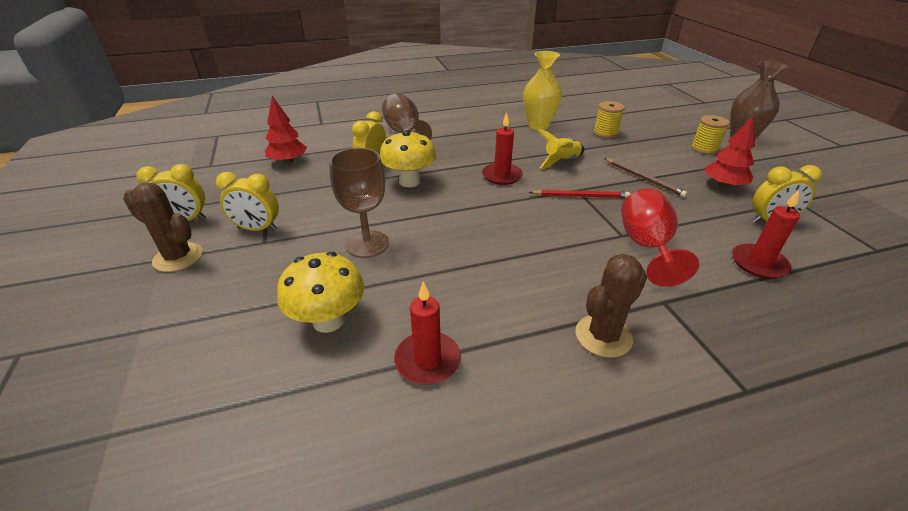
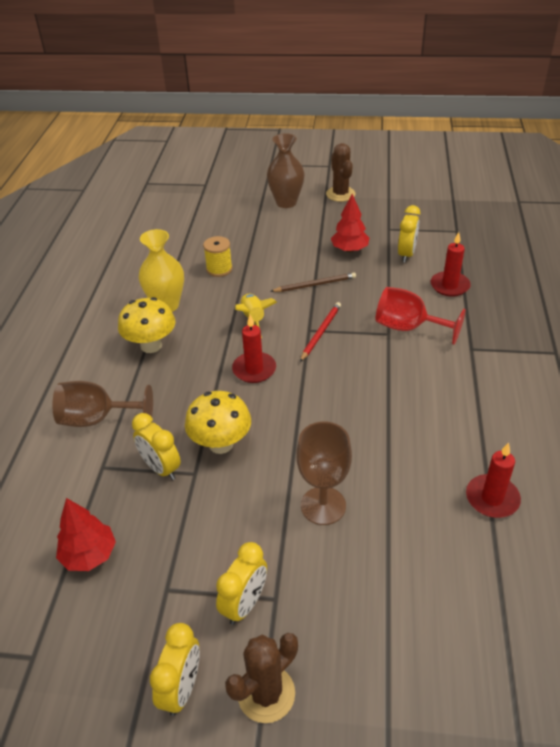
camera: 65 degrees left, 5 degrees up
(328, 321) = (426, 556): yellow mushroom -> yellow mushroom (151, 345)
(603, 336) = (495, 393): brown cactus -> brown cactus (340, 194)
(704, 149) = (289, 229): yellow spool -> none

